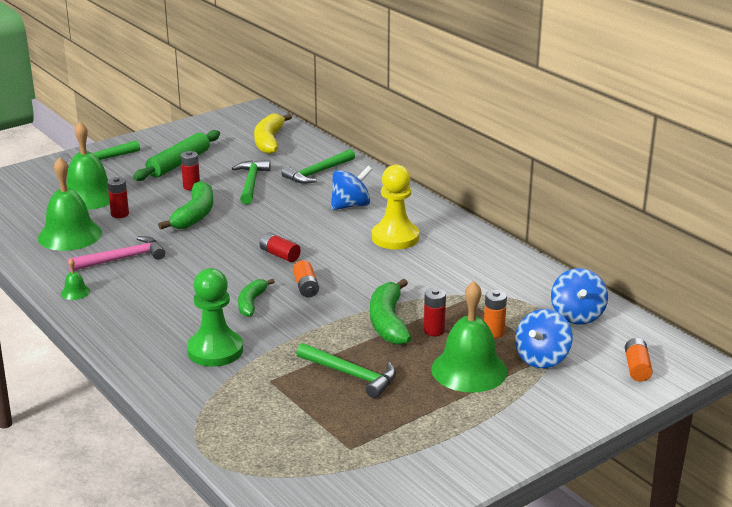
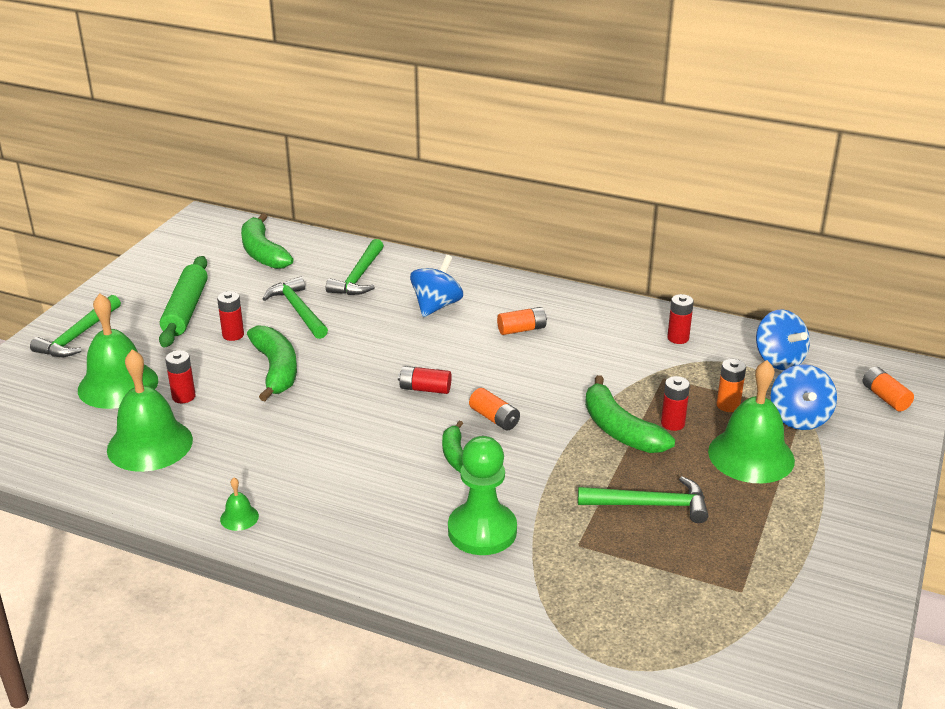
camera: 30 degrees left, 5 degrees up
(123, 258) = (250, 453): pink hammer -> none
(269, 141) = (263, 252): yellow banana -> green banana
(395, 238) = (522, 329): yellow pawn -> orange battery
(511, 277) = (678, 338): none -> red battery

